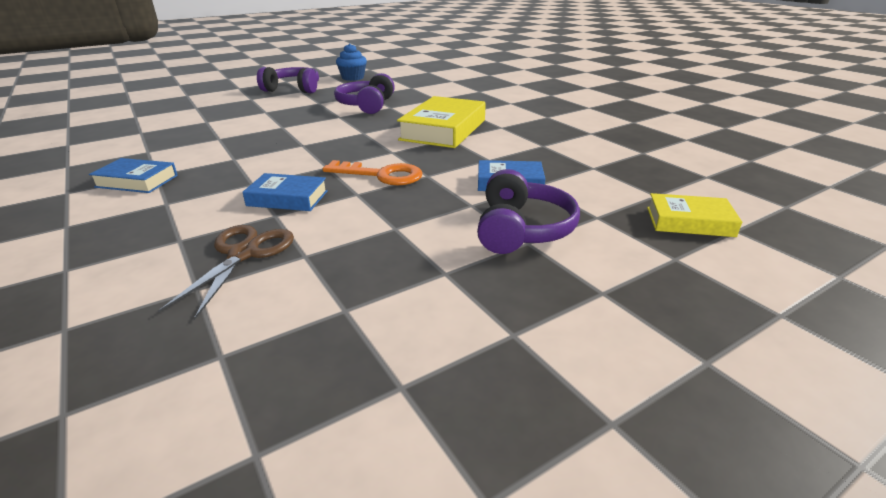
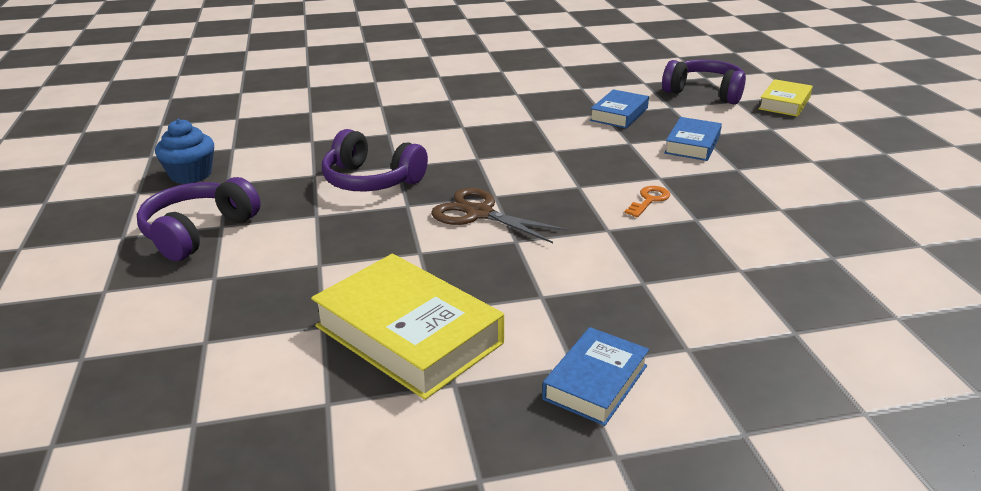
camera: 70 degrees left, 0 degrees up
(243, 254) = (829, 290): brown scissors -> brown scissors (479, 213)
(287, 198) = (696, 259): blue book -> blue book (619, 114)
(381, 175) = (649, 200): orange key -> orange key, size x0.56
(443, 130) = (521, 149): yellow book -> yellow book (408, 335)
(521, 229) = (790, 158): purple headphones -> purple headphones (704, 93)

